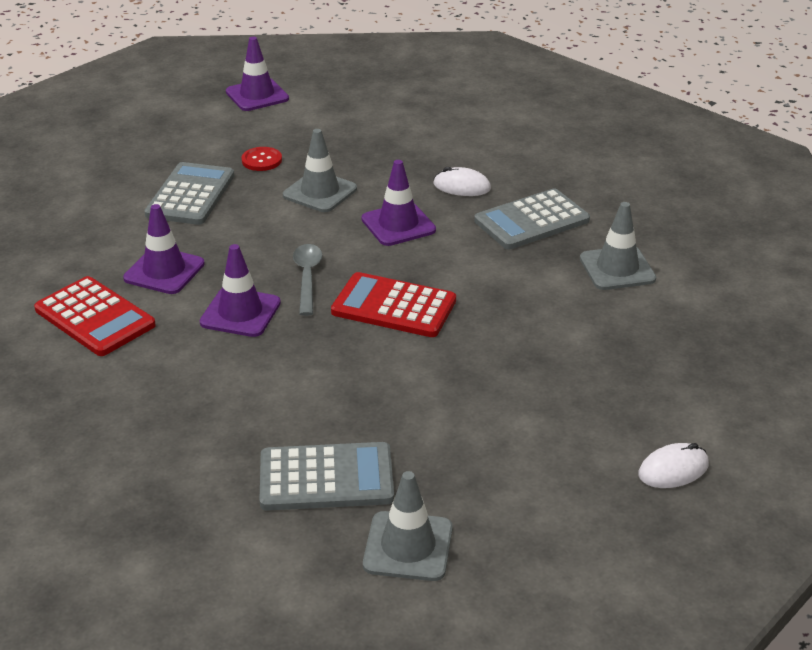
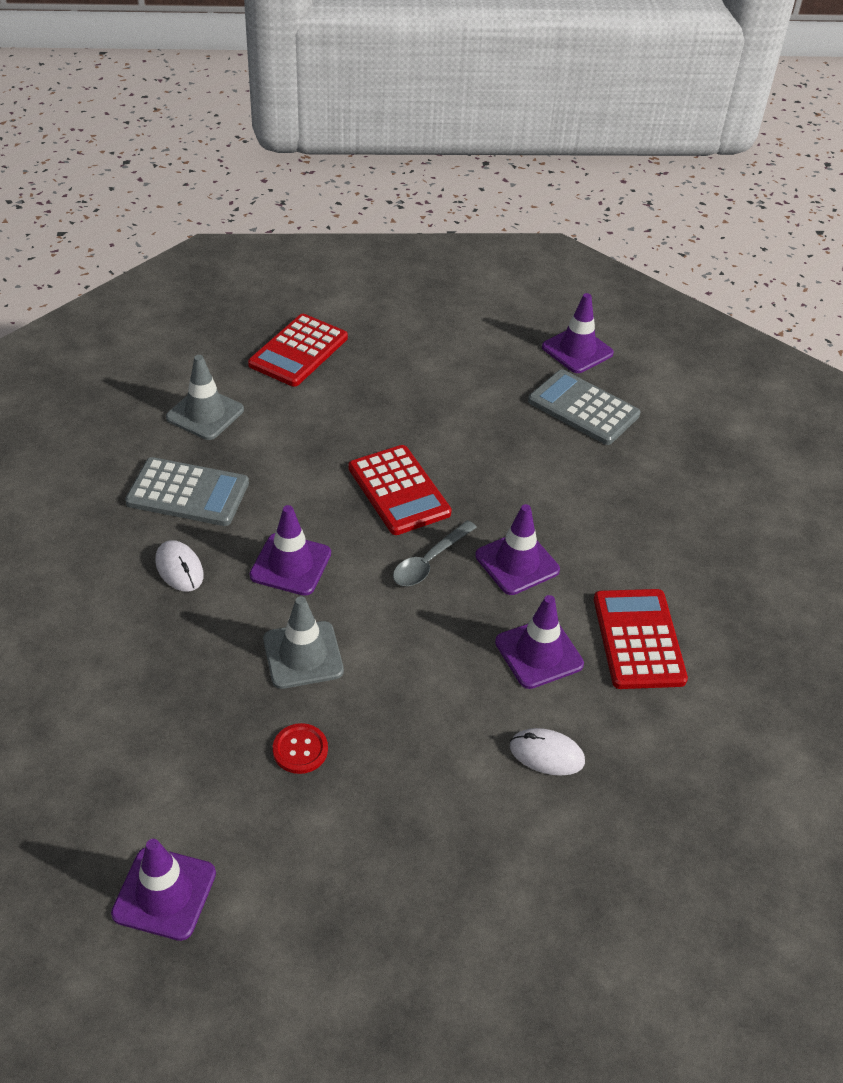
camera: 140 degrees left, 10 degrees up
(191, 195) = (423, 746): grey calculator -> none
(408, 546) = (577, 350): grey traffic cone -> purple traffic cone
(647, 358) = (298, 351): none -> red calculator
(673, 469) = (388, 298): white mouse -> white mouse (546, 754)

